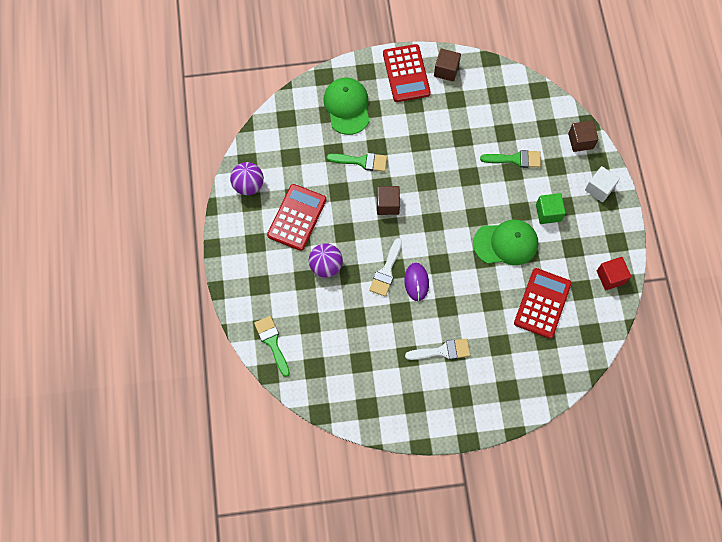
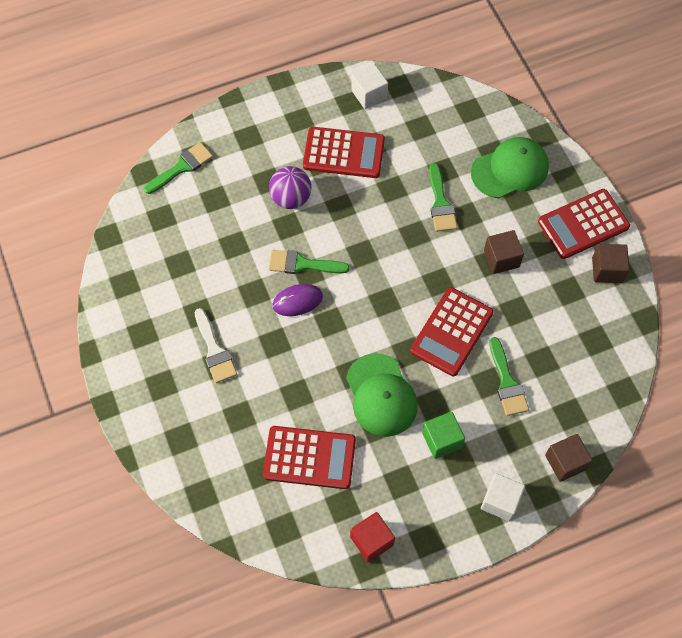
camera: 75 degrees right, 5 degrees down
(248, 185) = (369, 94): purple ball -> white cube
(386, 271) = (302, 264): white brush -> green brush
(387, 204) = (391, 245): brown cube -> brown cube (501, 259)
(468, 183) = (451, 332): none -> red calculator

